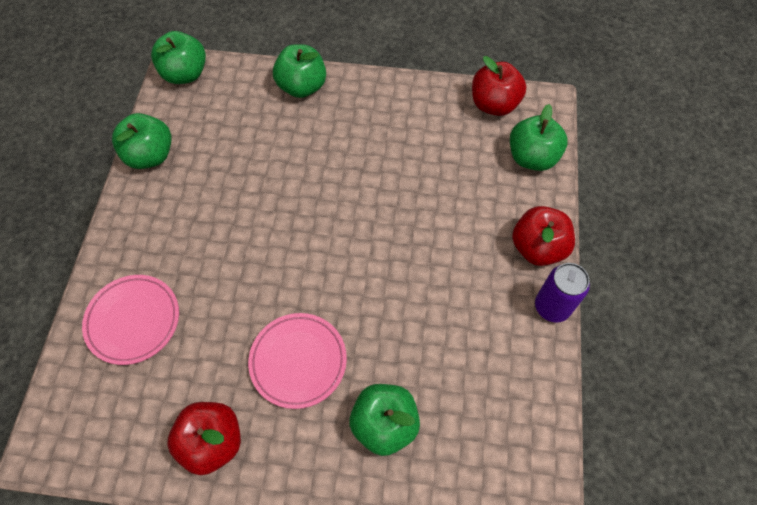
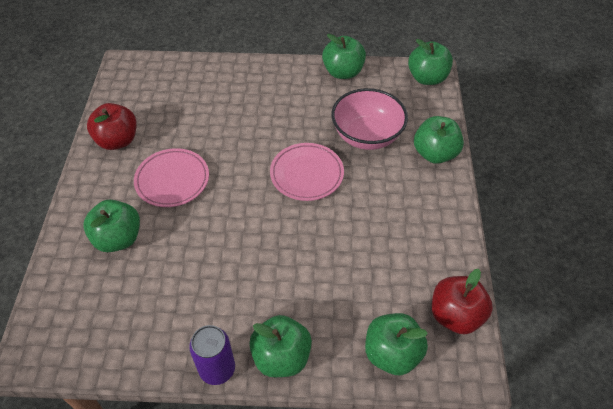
camera: 85 degrees right, 10 degrees down
(133, 321) = (207, 87): pink plate -> pink plate (306, 174)
(264, 144) = (367, 136): none -> pink bowl
(537, 248) = (281, 357): red apple -> green apple

